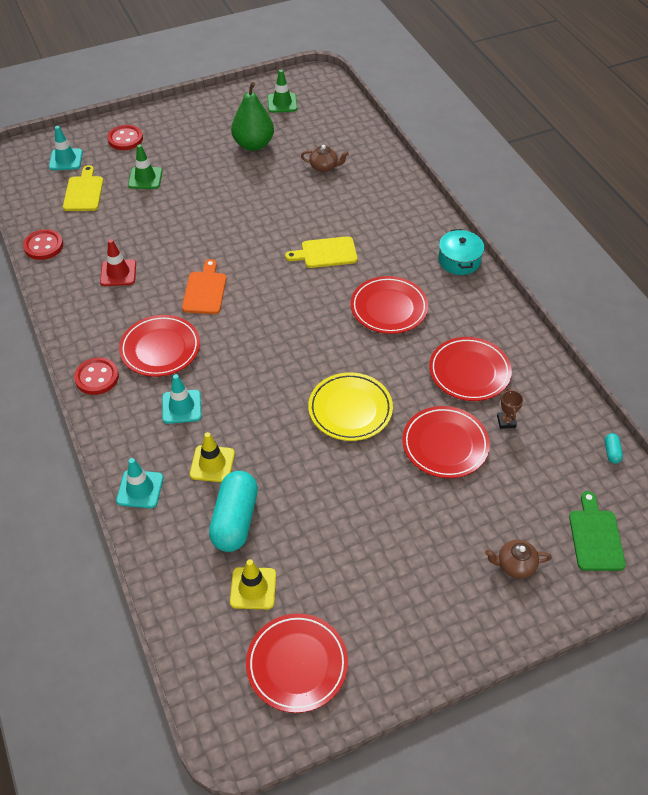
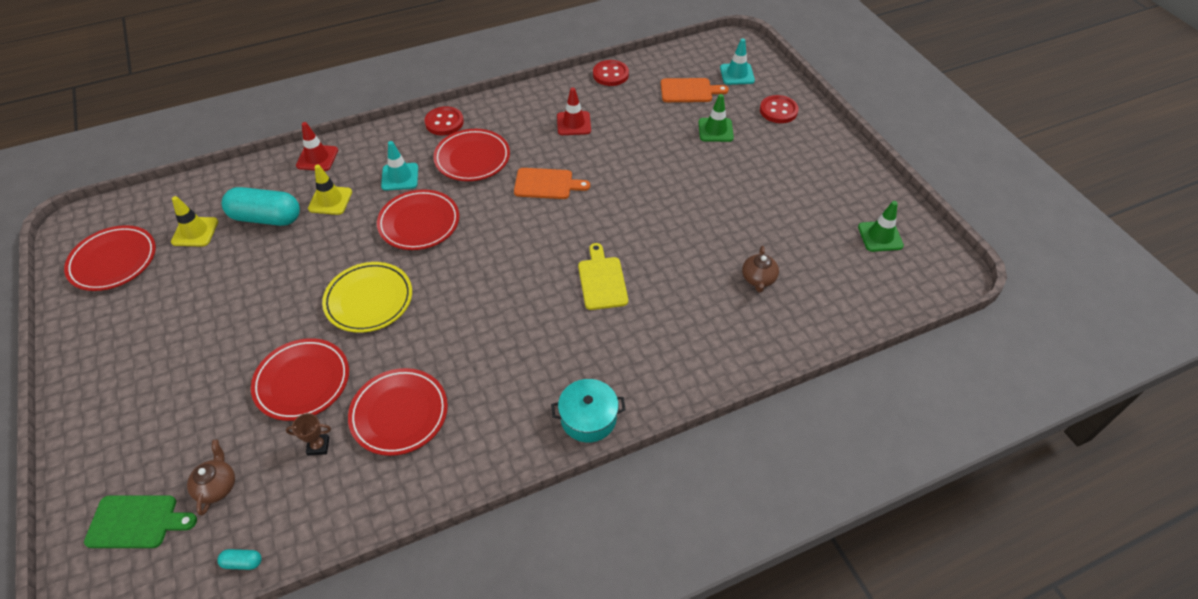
camera: 90 degrees right, 0 degrees up
(84, 192) = (689, 91): yellow cutting board -> orange cutting board
(140, 489) = (317, 158): turquoise traffic cone -> red traffic cone
(253, 144) = (789, 212): green pear -> none
(389, 308) = (509, 338): red plate -> red plate (419, 223)
(515, 565) = (135, 434): brown teapot -> brown teapot (217, 486)

